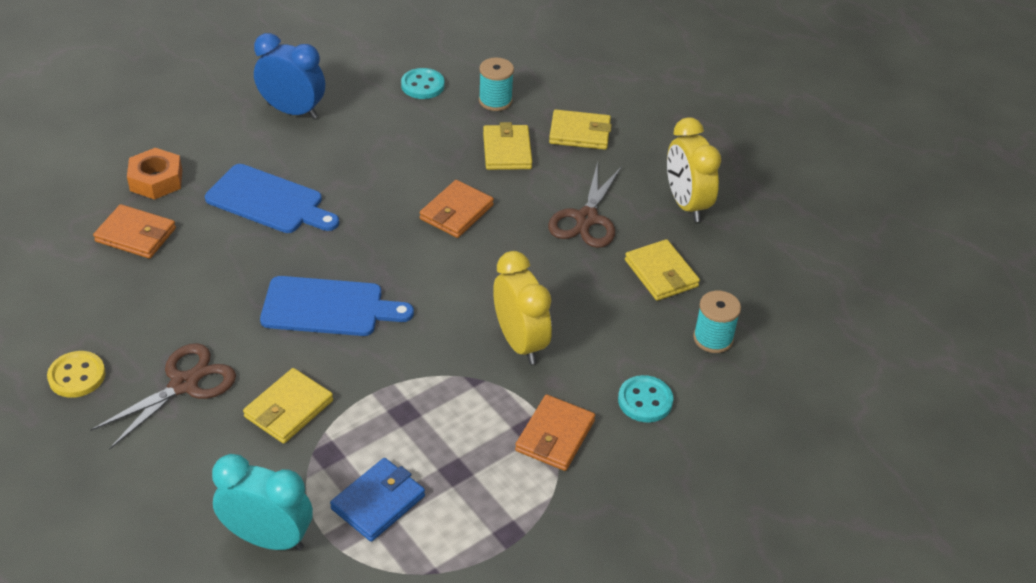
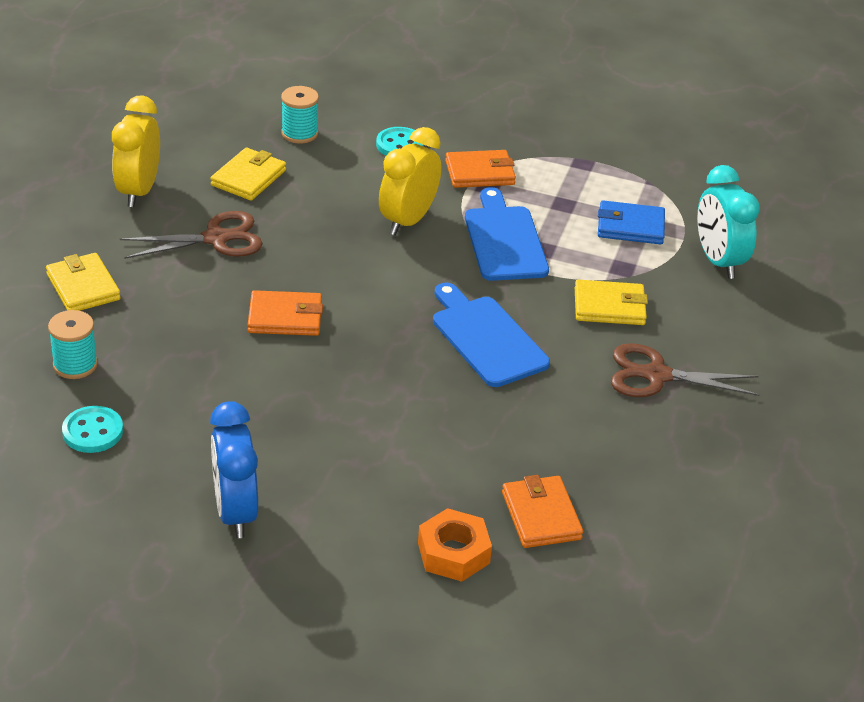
camera: 125 degrees left, 5 degrees down
(77, 376) = (725, 443): yellow button -> none
(269, 201) = (397, 448): blue cutting board -> blue cutting board (504, 240)
(507, 151) = (158, 323): yellow wallet -> none
(686, 204) = (139, 191): yellow clock -> yellow clock turned 150 degrees clockwise

